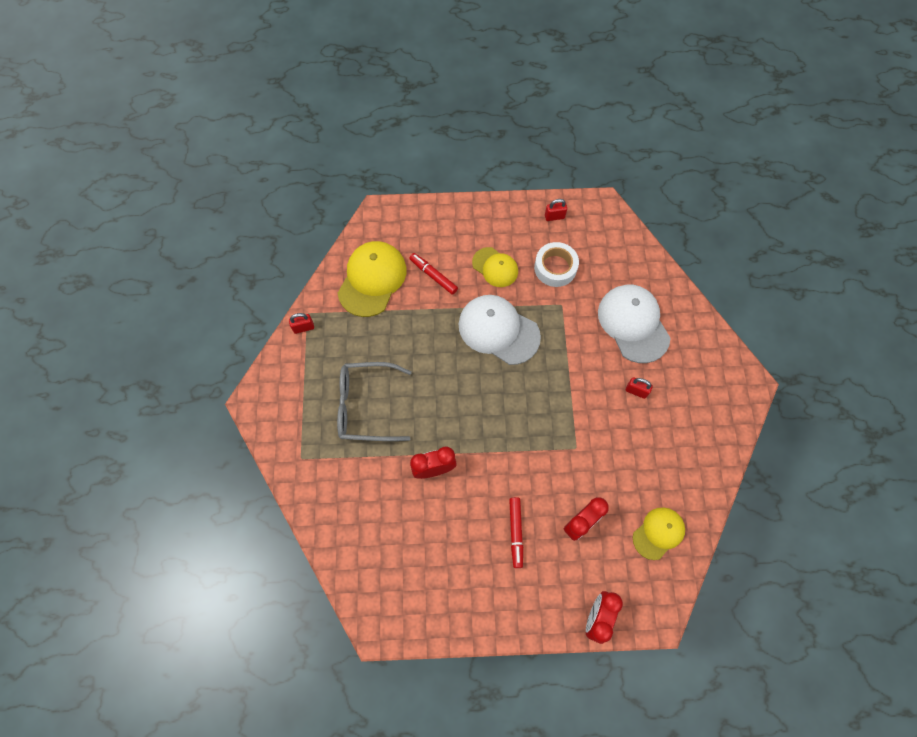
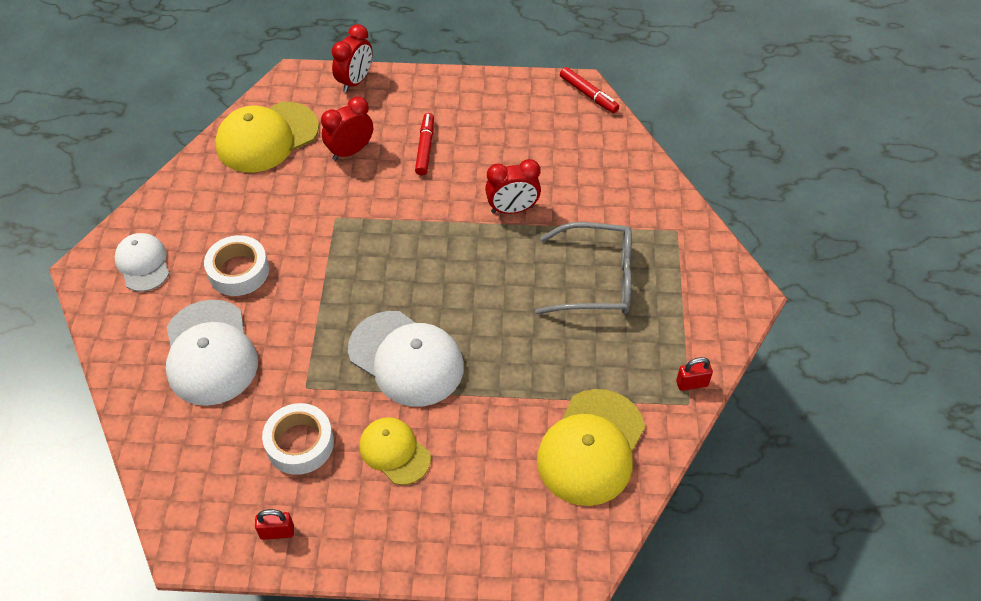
camera: 175 degrees left, 15 degrees down
(433, 276) = (494, 446): red marker -> red marker (588, 95)
(636, 391) = (238, 271): red padlock -> white tape
(658, 533) = (267, 137): yellow cap -> yellow cap, size x1.67
(710, 391) = (143, 264): none -> white cap

